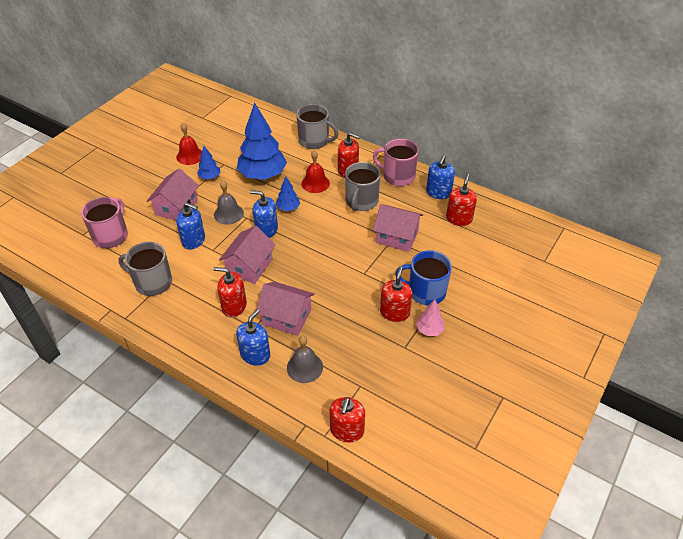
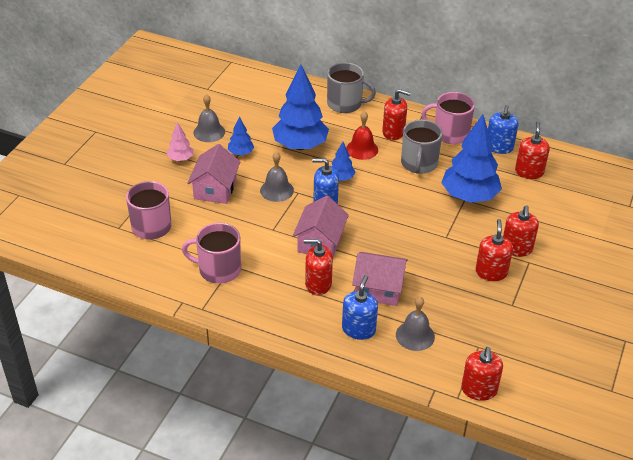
camera: 10 degrees left, 5 degrees down
(152, 282) = (218, 269): grey mug -> pink mug
(190, 156) = (209, 132): red bell -> grey bell
(193, 240) = (248, 222): blue soap dispenser -> none
(397, 237) = (469, 196): pink house -> blue tree
(425, 291) = (516, 248): blue mug -> red soap dispenser
(429, 330) = (532, 285): pink tree -> pink tree (181, 159)

